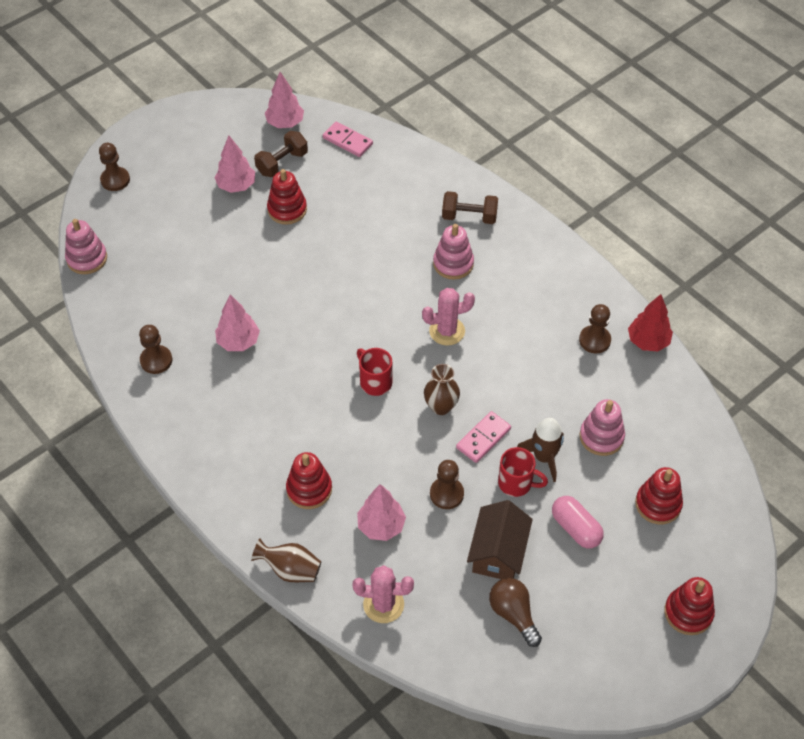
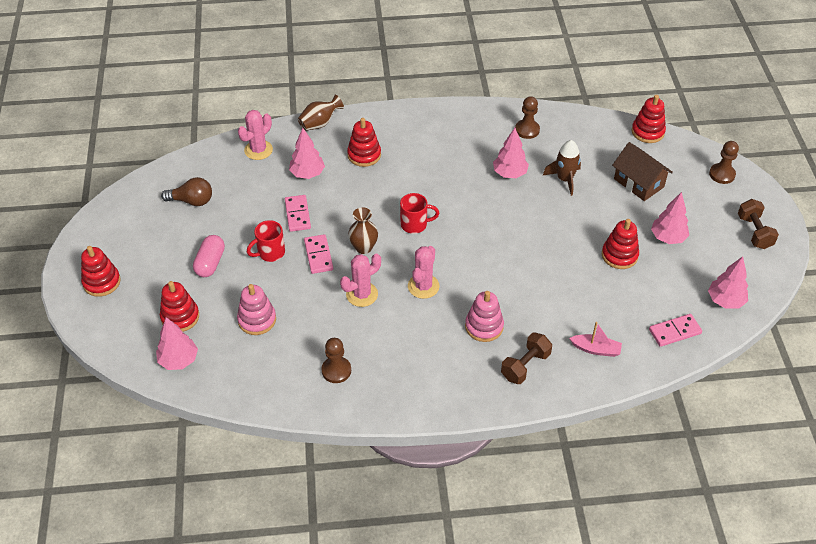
camera: 125 degrees right, 5 degrees down
(87, 259) = (647, 132): pink stacking toy -> red stacking toy
(282, 163) = (676, 276): brown dumbbell -> brown dumbbell (754, 232)
(411, 181) = (596, 349): none -> pink boat
(446, 494) = (298, 214): brown pawn -> pink domino
(498, 372) = (362, 294): none -> pink cactus
(498, 552) = (235, 216): brown house -> brown house (638, 183)
(544, 457) = (274, 278): brown rocket -> brown rocket (564, 179)
(575, 528) = (210, 263): pink capsule -> pink capsule turned 75 degrees counterclockwise
(648, 341) = (304, 405): red tree -> none
(700, 467) = (179, 360): none -> pink tree

